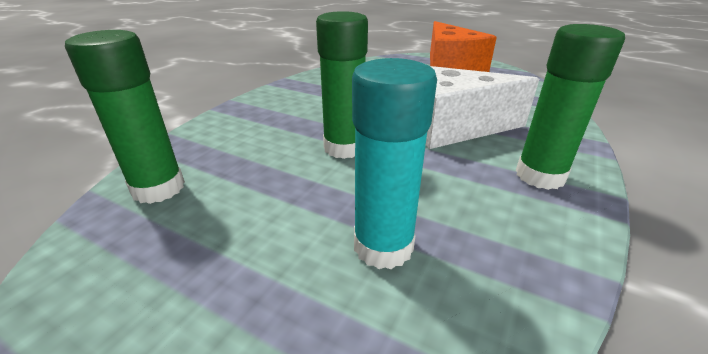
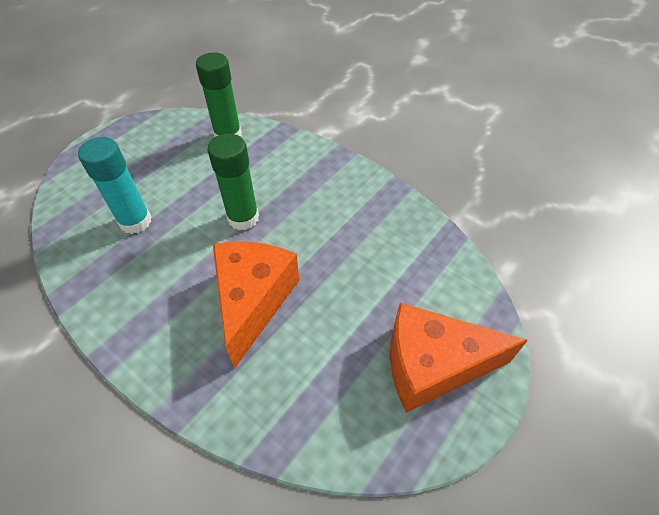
camera: 100 degrees right, 20 degrees up
(452, 127) = (253, 301): white cheese -> orange cheese
(540, 176) = (154, 331): green glue stick -> none

